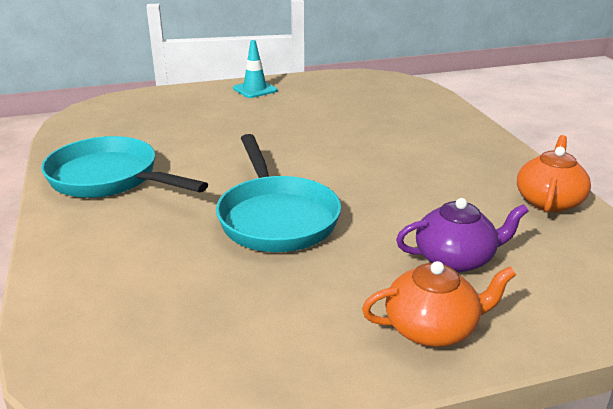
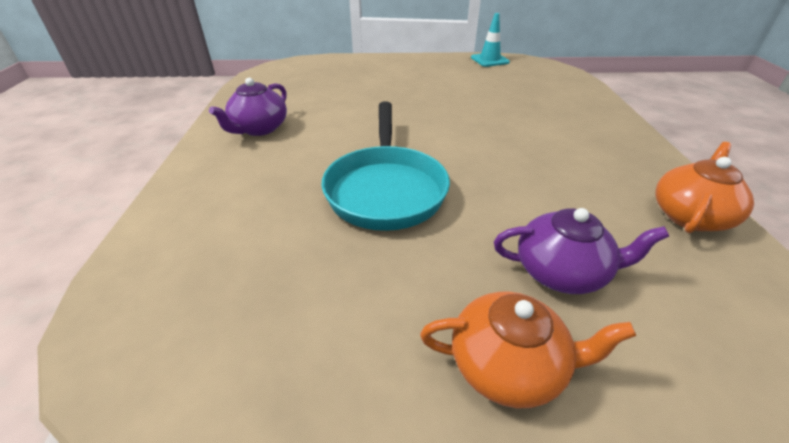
camera: 15 degrees right, 10 degrees up
(110, 178) = (259, 129): turquoise pan -> purple teapot
(255, 89) = (418, 63): turquoise traffic cone -> turquoise traffic cone (489, 60)

